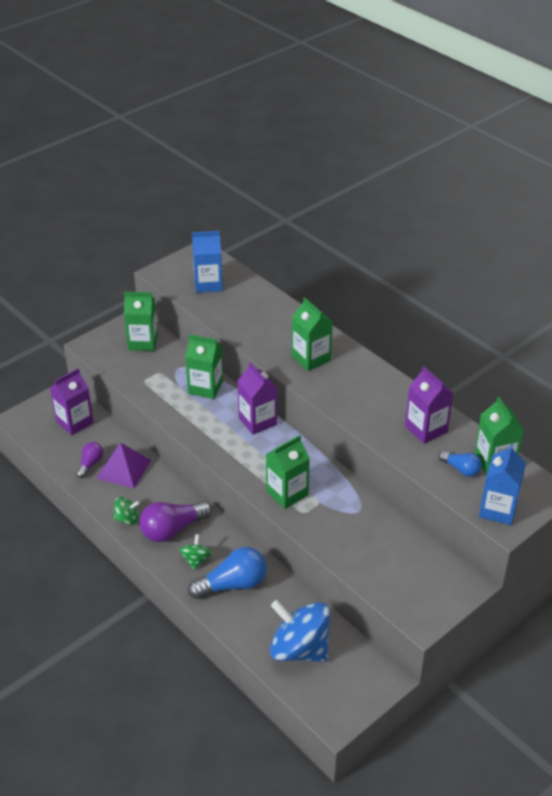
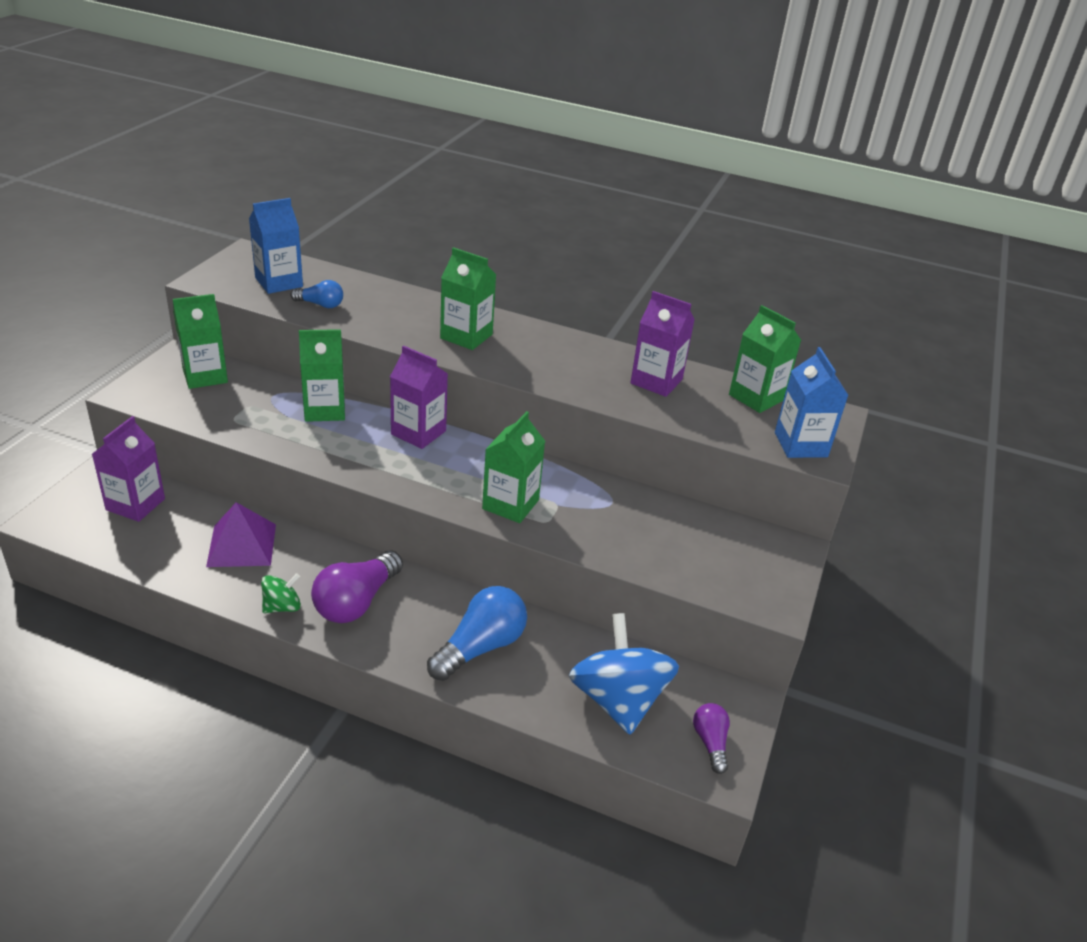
camera: 30 degrees left, 5 degrees down
(90, 464) = (187, 551): purple light bulb -> purple light bulb (710, 743)
(196, 560) = (411, 631): green spinning top -> none
(299, 649) = (618, 700): blue spinning top -> blue spinning top turned 75 degrees clockwise
(461, 469) = (727, 413): blue light bulb -> blue light bulb (320, 305)

